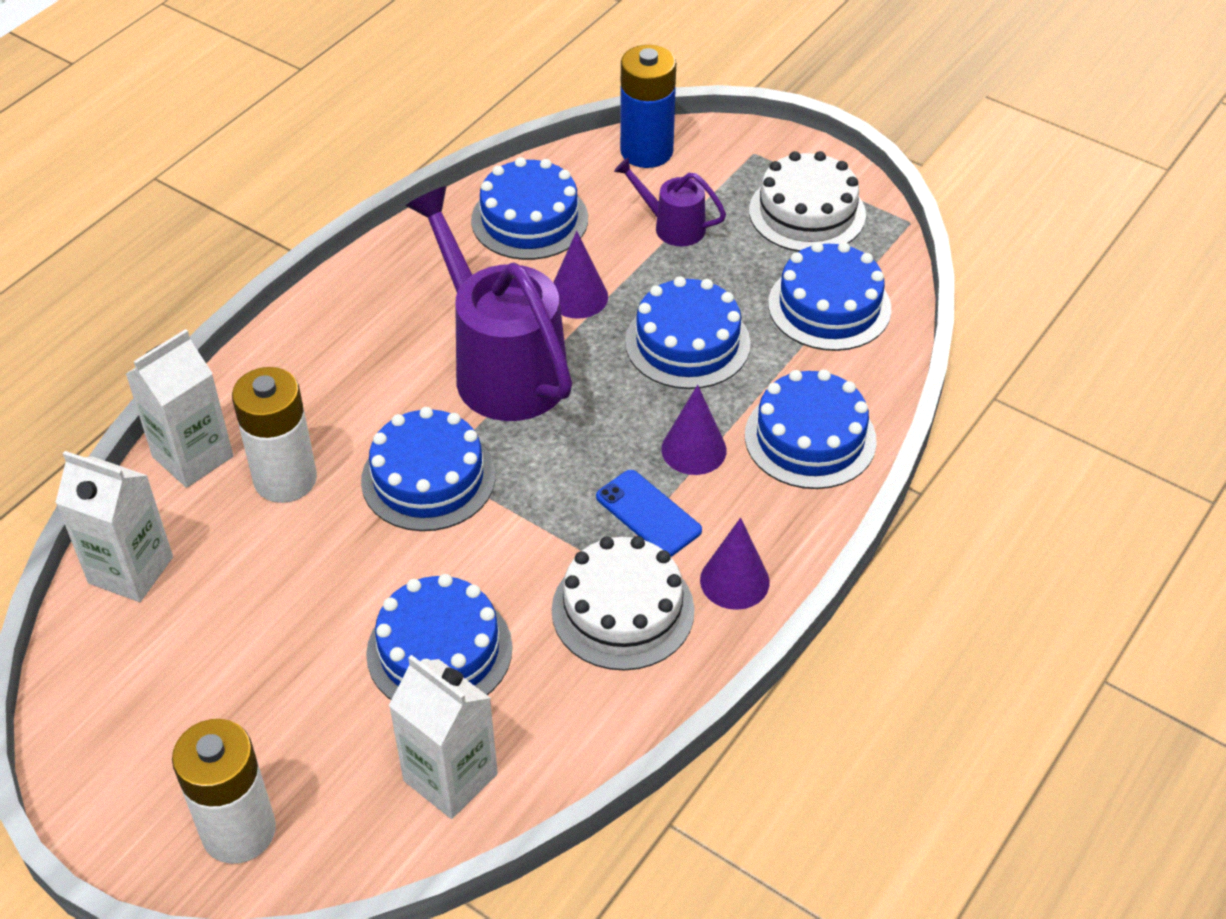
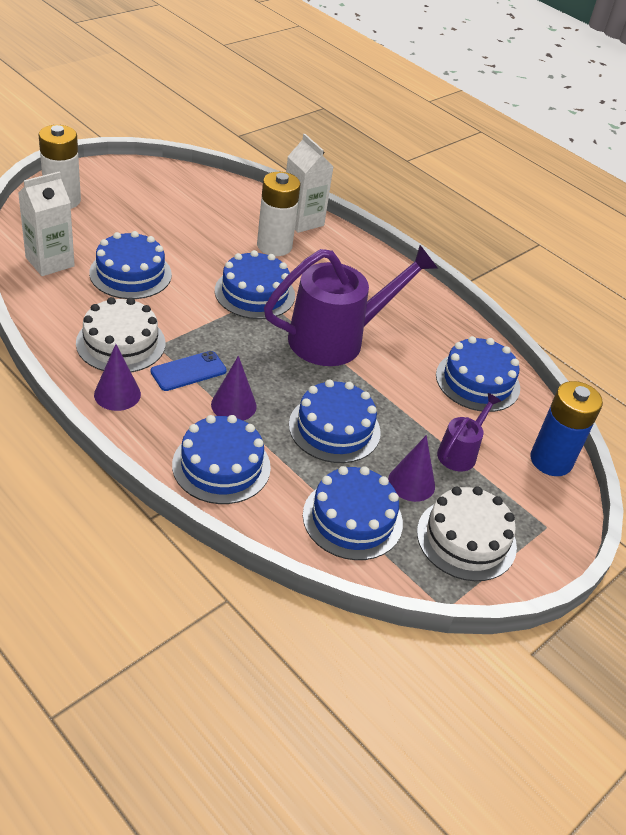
camera: 95 degrees right, 5 degrees down
(131, 570) = (233, 194): white carton -> none
(578, 297) = (393, 386): purple cone -> purple cone (411, 483)

